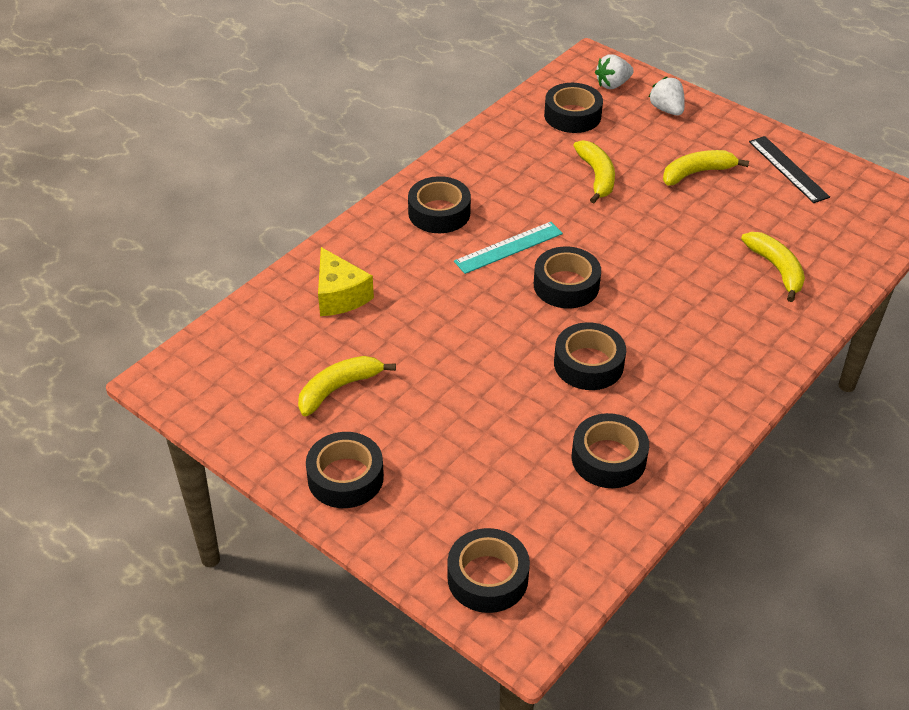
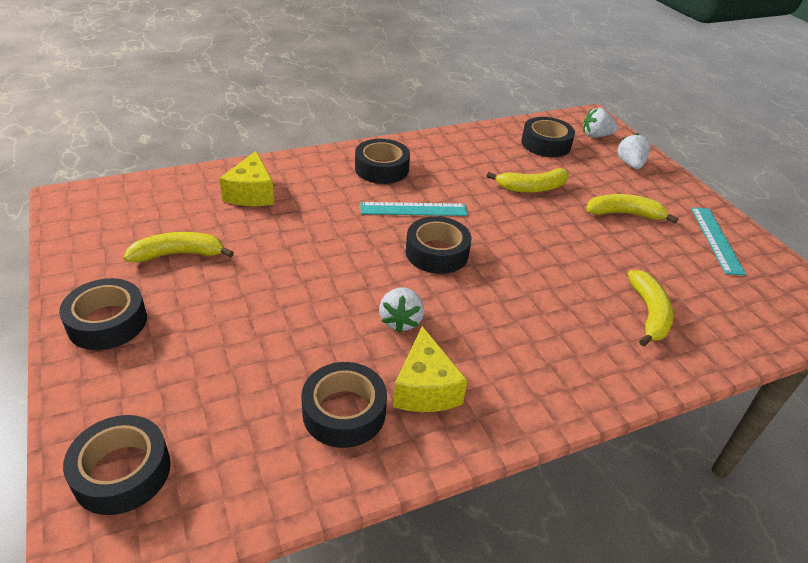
camera: 25 degrees right, 5 degrees down
(588, 364) = (400, 321): black tape -> white strawberry
(596, 176) = (532, 188): yellow banana -> yellow banana turned 60 degrees clockwise
(653, 412) = (425, 388): none -> yellow cheese
(788, 169) = (716, 239): black ruler -> turquoise ruler

